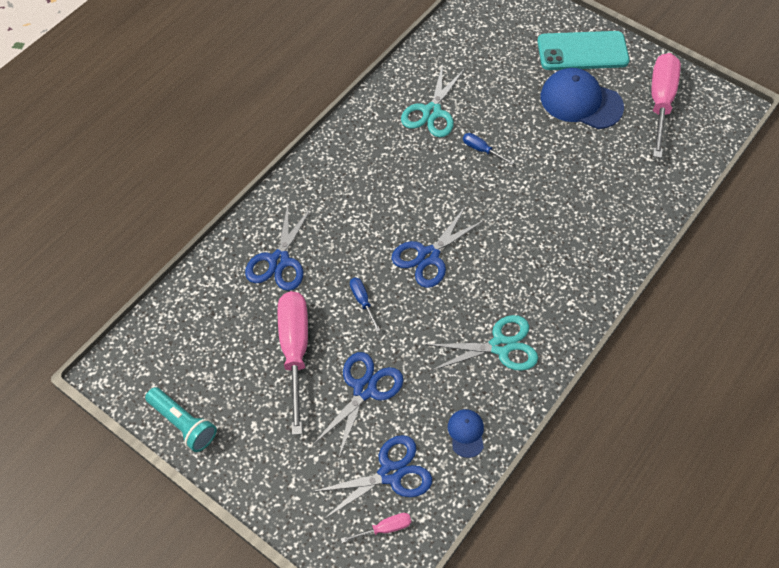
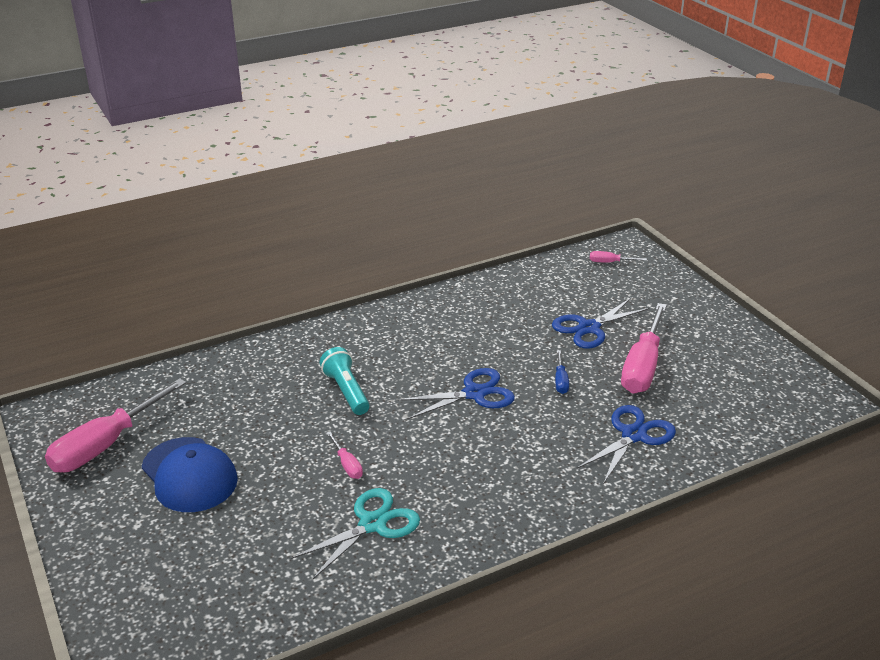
camera: 155 degrees left, 25 degrees down
(183, 424) = (761, 351): turquoise flashlight -> turquoise flashlight (346, 391)
(390, 473) = (592, 283): blue scissors -> none
(466, 433) = (518, 286): blue cap -> none
(481, 150) = (347, 465): blue screwdriver -> pink screwdriver
(500, 346) = (454, 320): turquoise scissors -> none
(582, 51) = (123, 530): turquoise phone -> none

